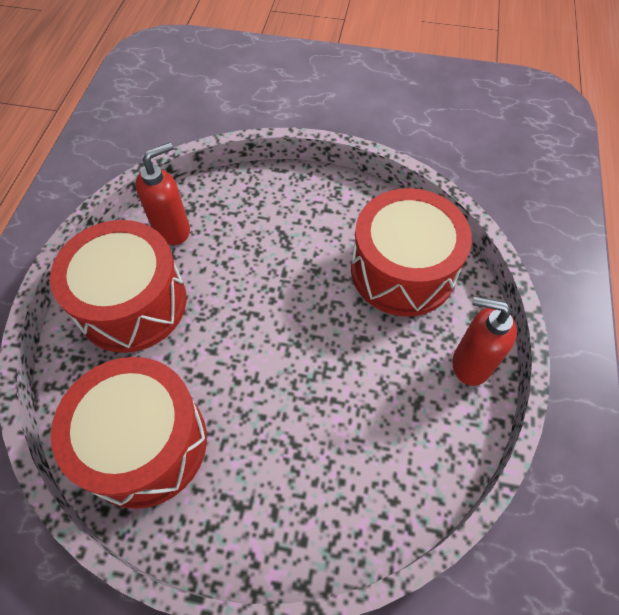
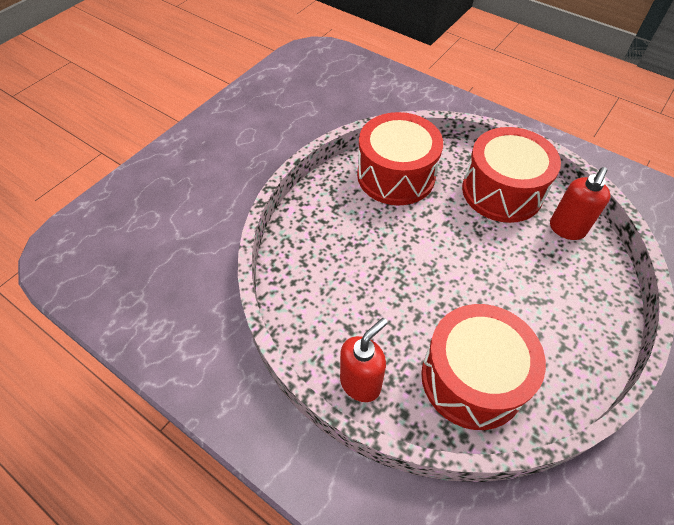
camera: 115 degrees right, 5 degrees down
(172, 230) = (566, 229): red soap dispenser -> red soap dispenser turned 45 degrees clockwise

